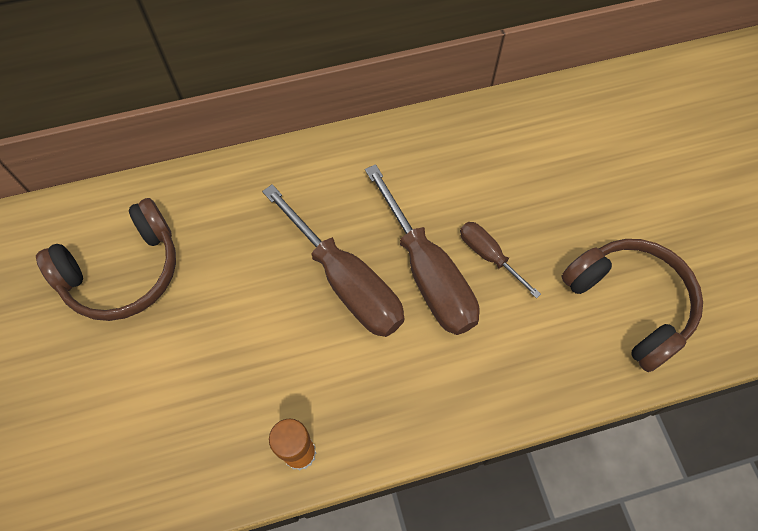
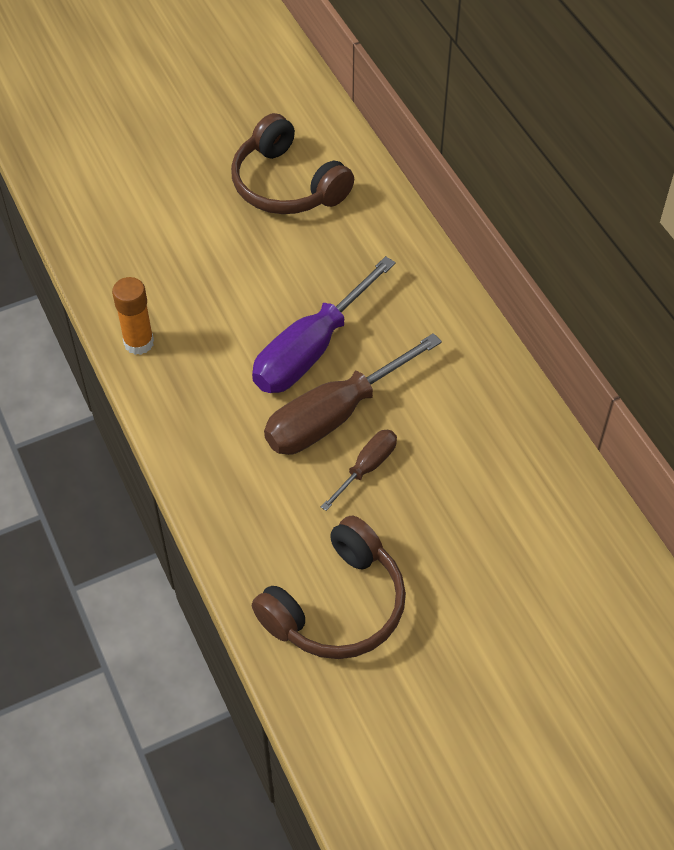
camera: 80 degrees right, 10 degrees down
(345, 281) = (311, 349): brown screwdriver -> purple screwdriver

